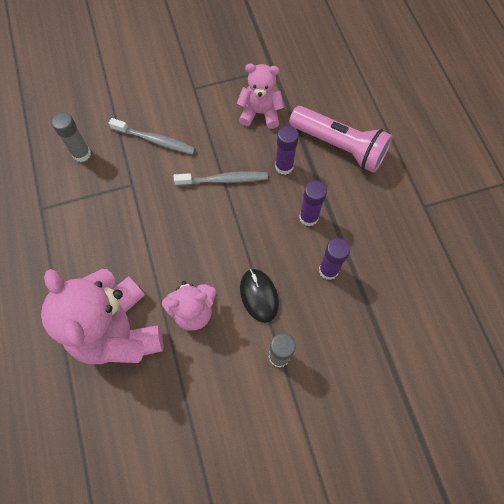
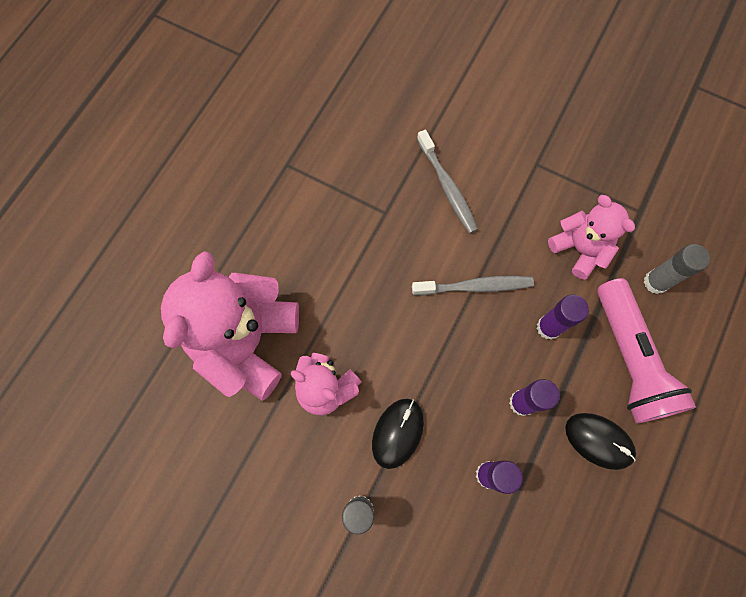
camera: 45 degrees right, 5 degrees up
(81, 154) = (368, 142): grey glue stick -> grey glue stick (655, 282)
(224, 180) = (475, 286): grey toothbrush -> grey toothbrush turned 45 degrees counterclockwise
(365, 200) = (599, 441): none -> black mouse

